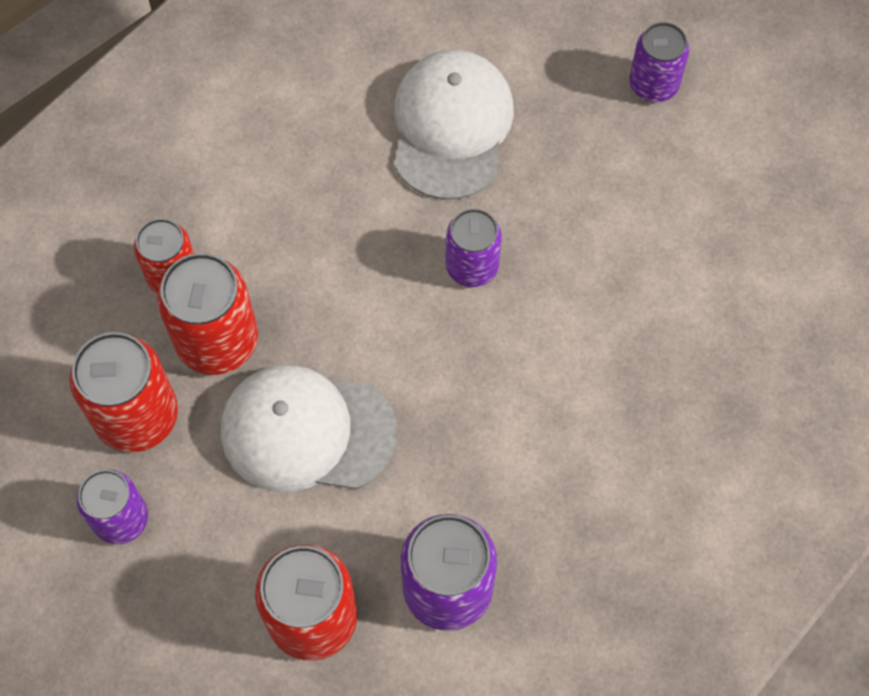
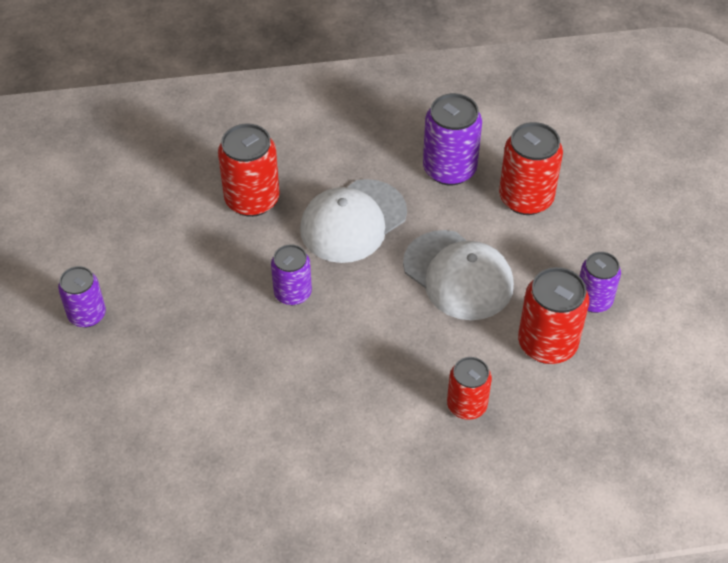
camera: 140 degrees left, 15 degrees down
(217, 340) = (470, 352): red can -> red can (252, 200)
(451, 127) = (223, 374): white cap -> white cap (353, 221)

